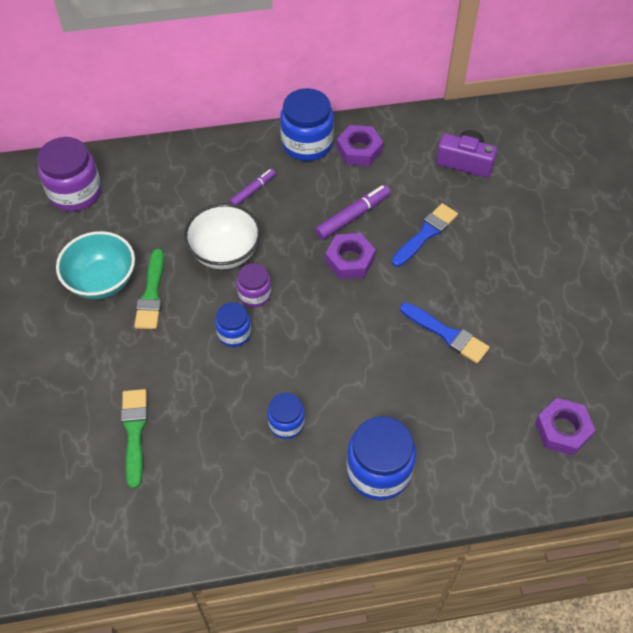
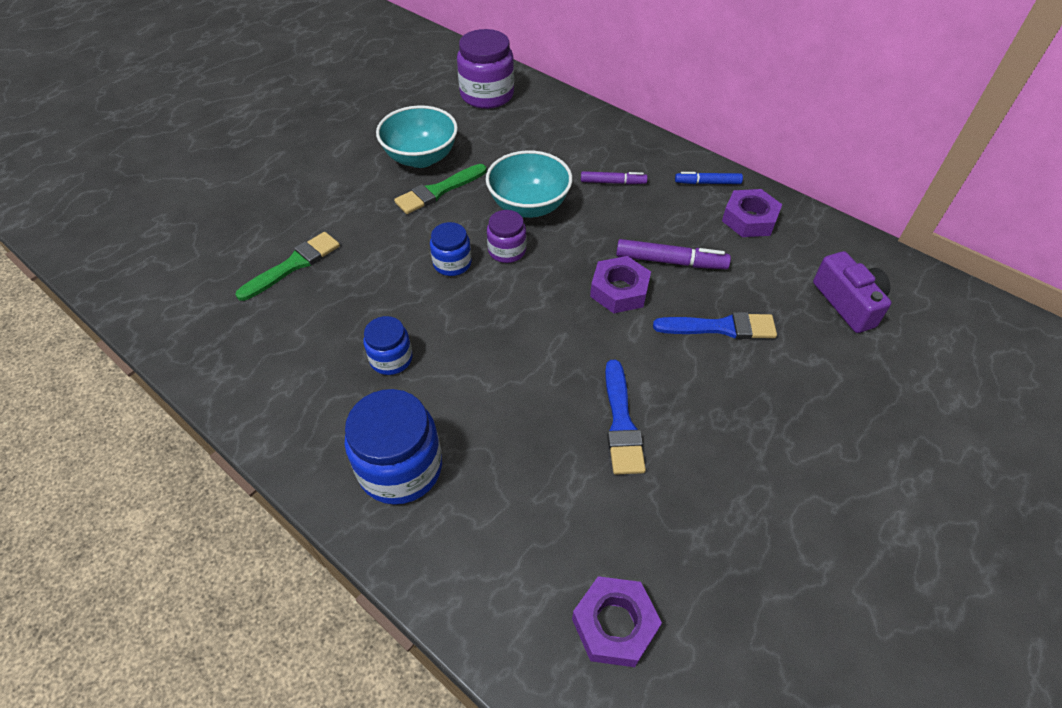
camera: 50 degrees right, 5 degrees down
(225, 252) = (529, 206): white bowl -> turquoise bowl
(307, 144) = (707, 183): blue jar -> blue marker

